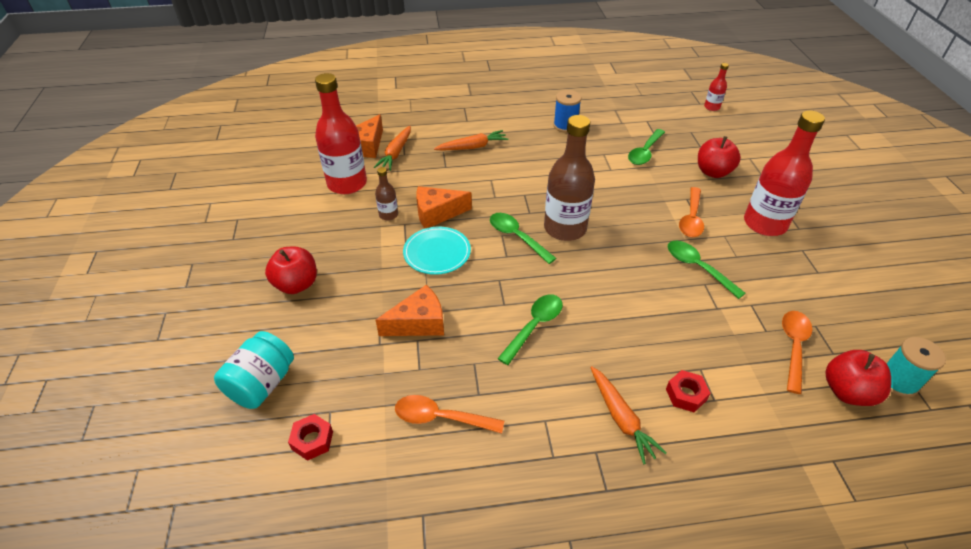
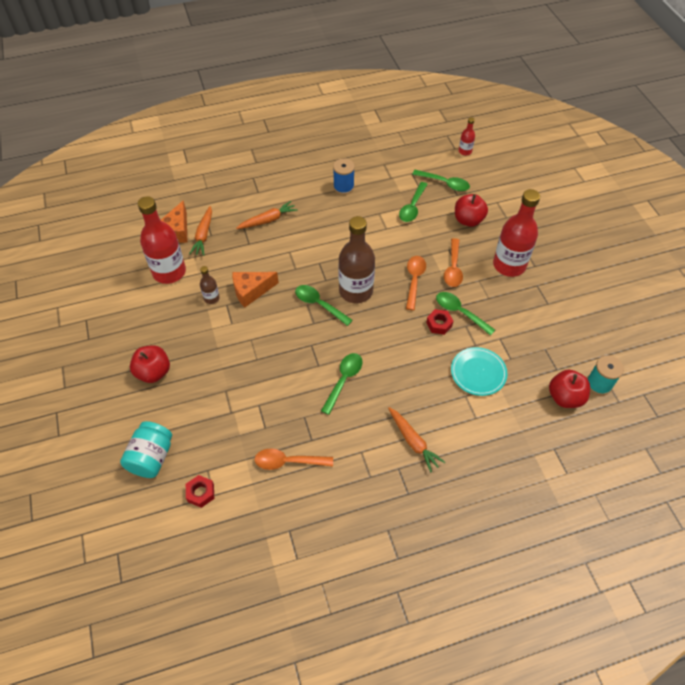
camera: 10 degrees left, 10 degrees up
(419, 323) = (257, 391): orange cheese -> none
(437, 252) = (258, 328): turquoise plate -> turquoise plate (478, 372)
(686, 134) = (445, 183): none -> green spoon
(686, 395) = (456, 417): red nut -> red nut (439, 324)
(793, 347) = (529, 368): orange spoon -> orange spoon (414, 280)

